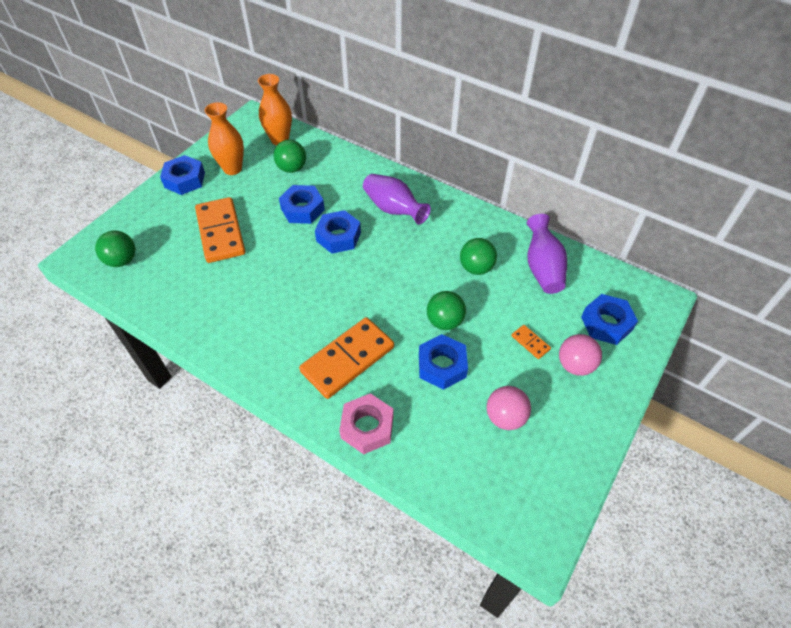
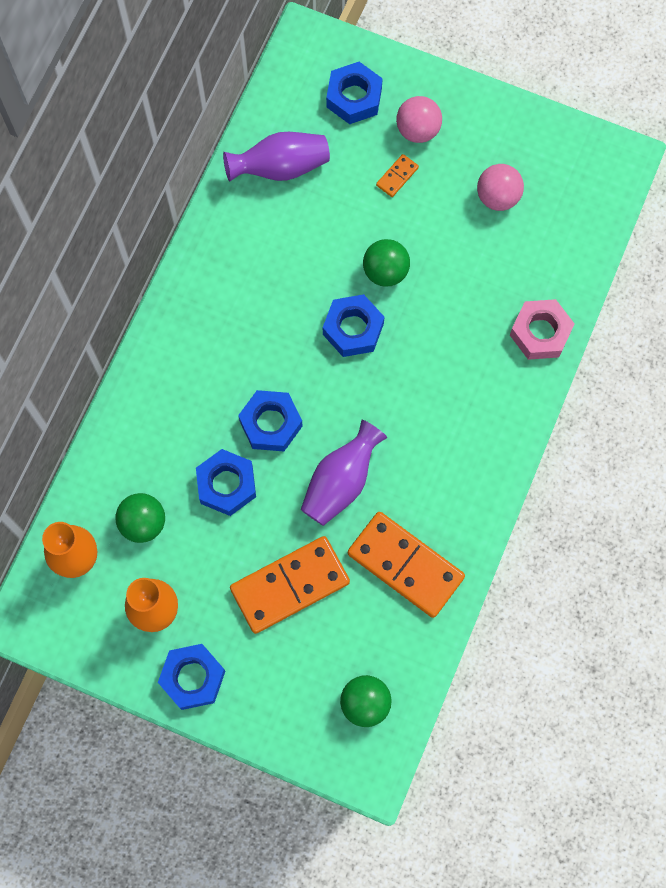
camera: 100 degrees left, 20 degrees up
(347, 359) = (460, 371): orange domino -> orange domino (405, 565)
(393, 209) = (207, 361): purple vase -> purple vase (341, 482)
(442, 366) = (448, 267): blue nut -> blue nut (353, 329)
(476, 268) = (295, 244): green ball -> none

